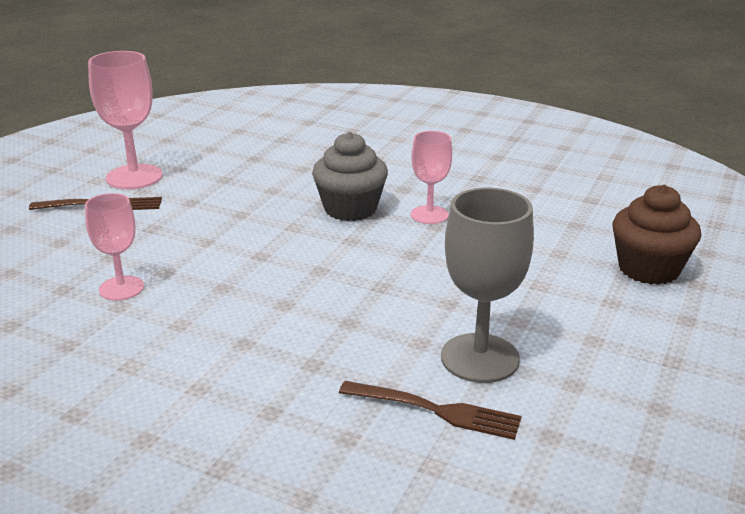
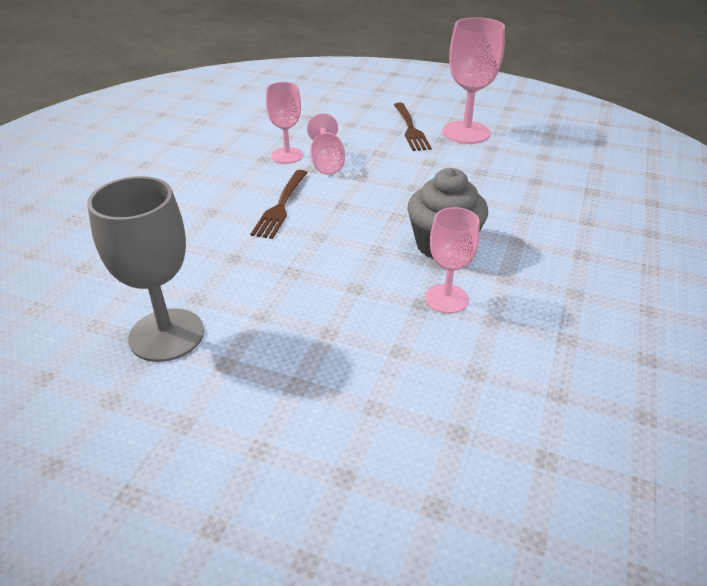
camera: 85 degrees right, 10 degrees up
(156, 261) = (326, 162): none -> pink goblet
(436, 410) = (100, 309): brown fork -> brown fork (281, 206)
(648, 269) = (342, 504): brown cupcake -> none

